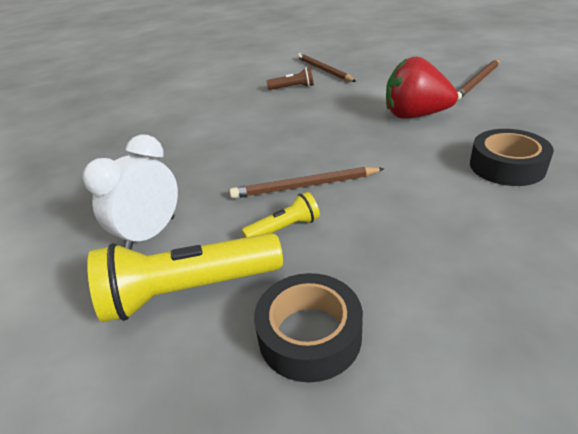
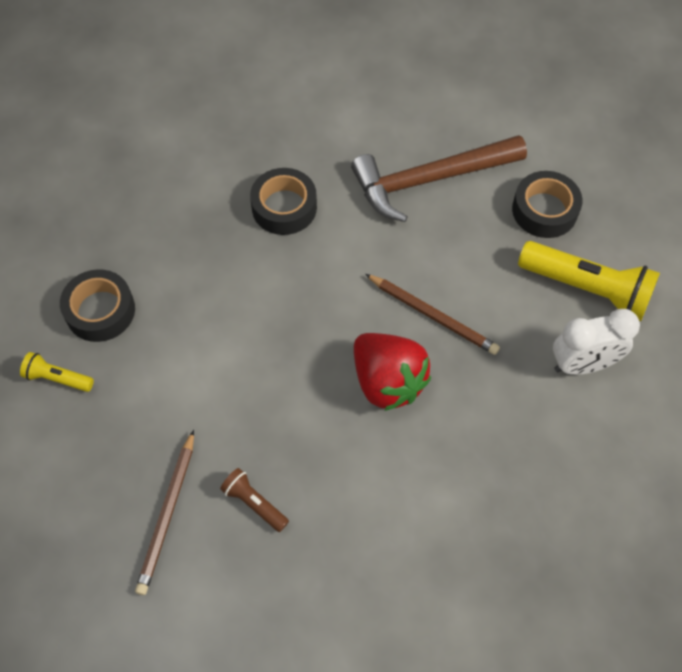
camera: 140 degrees left, 25 degrees up
(284, 228) = (489, 287): yellow flashlight -> yellow flashlight (58, 378)
(415, 115) = (237, 318): red strawberry -> red strawberry (387, 382)
(458, 267) = (429, 180): none -> brown hammer
(477, 81) = (100, 311): brown pencil -> black tape

